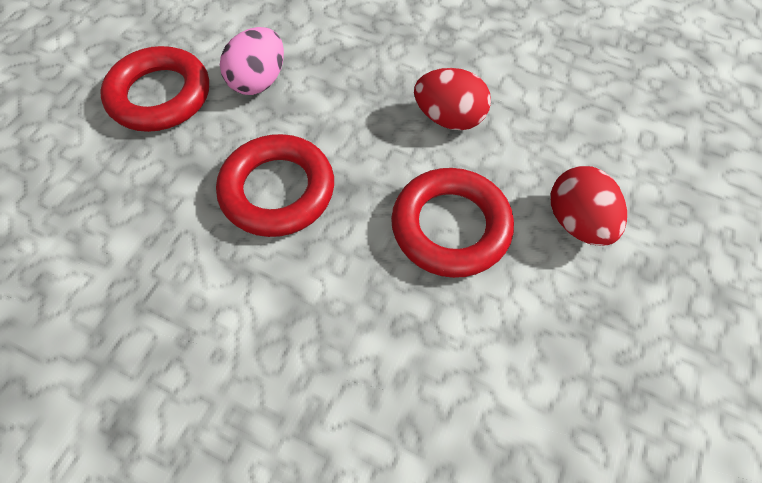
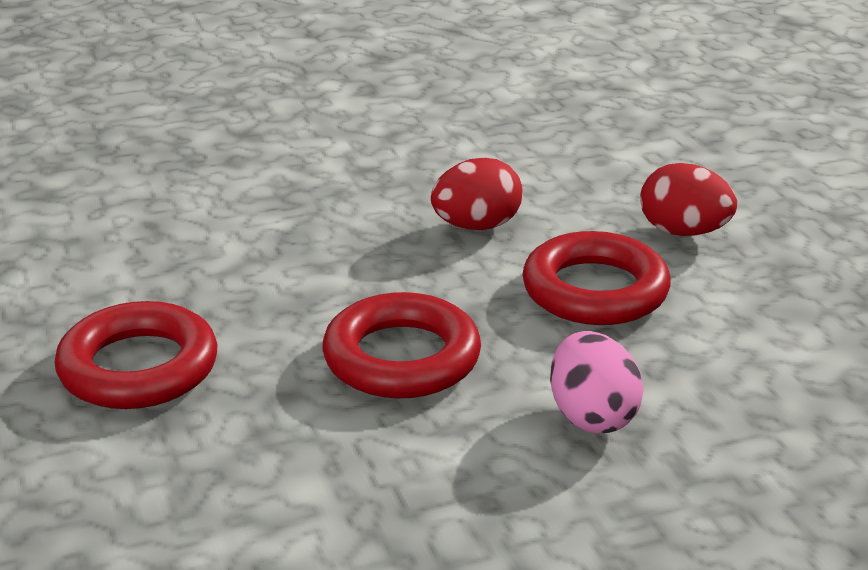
camera: 45 degrees left, 30 degrees down
(259, 81) = (238, 298): pink egg -> pink egg (592, 416)

